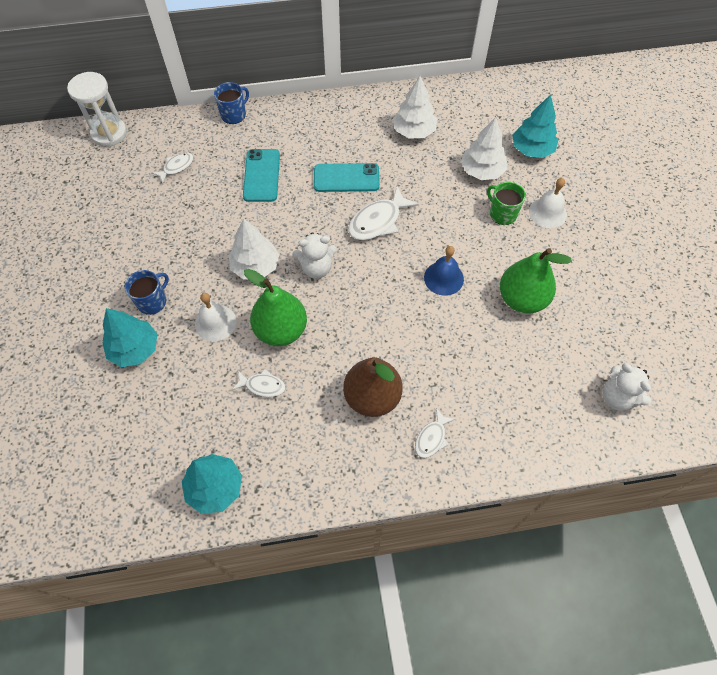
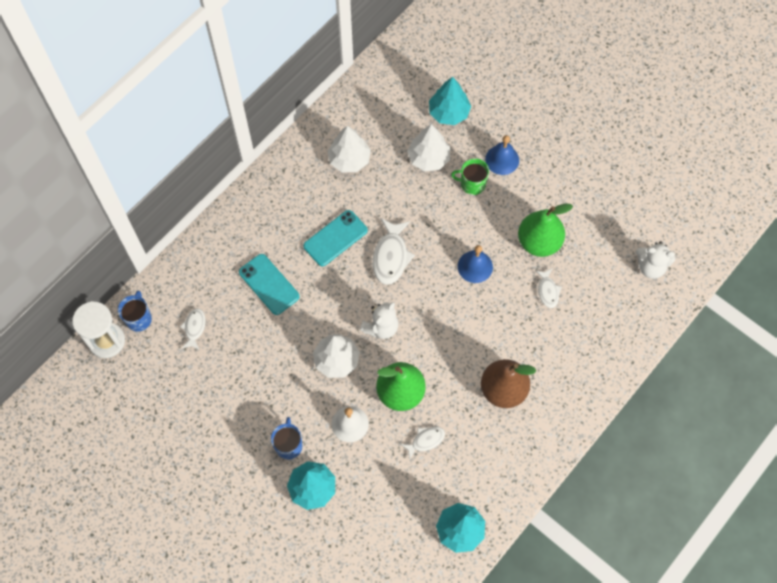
camera: 40 degrees left, 5 degrees up
(234, 115) = (193, 248): blue mug -> blue mug (139, 318)
(432, 438) = (563, 386): white fish -> white fish (548, 291)
(547, 212) = (502, 159): white bell -> blue bell

